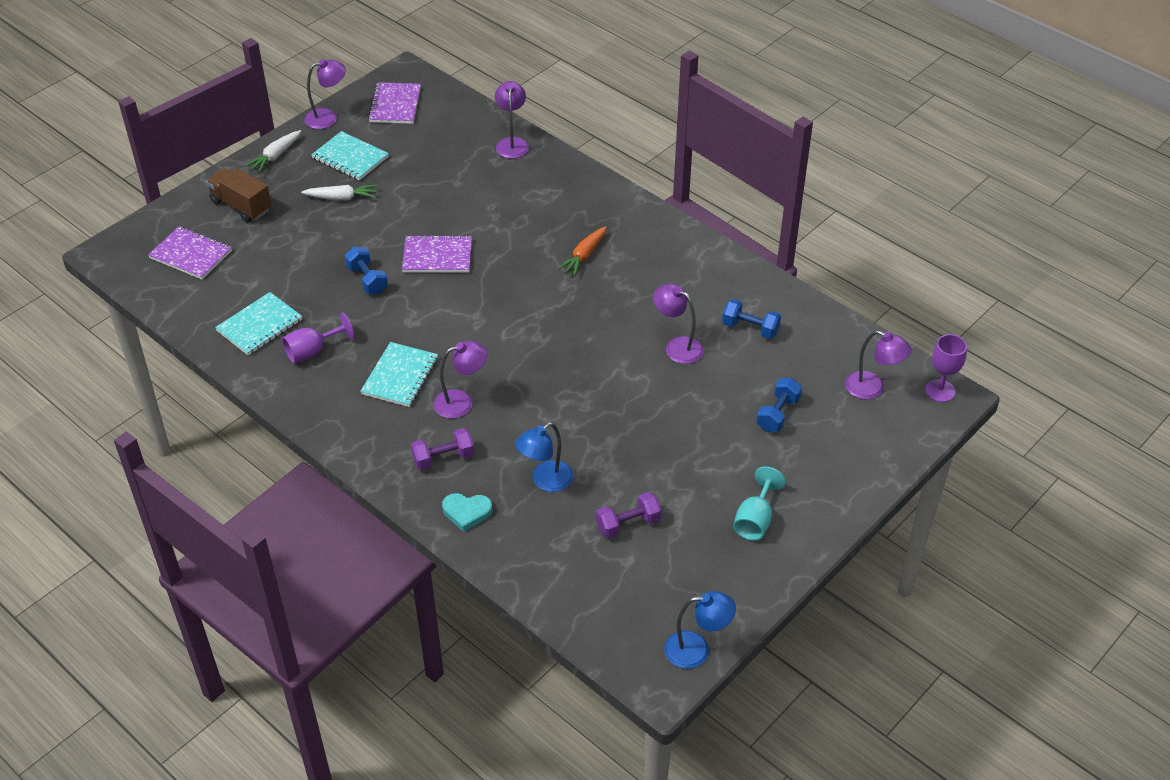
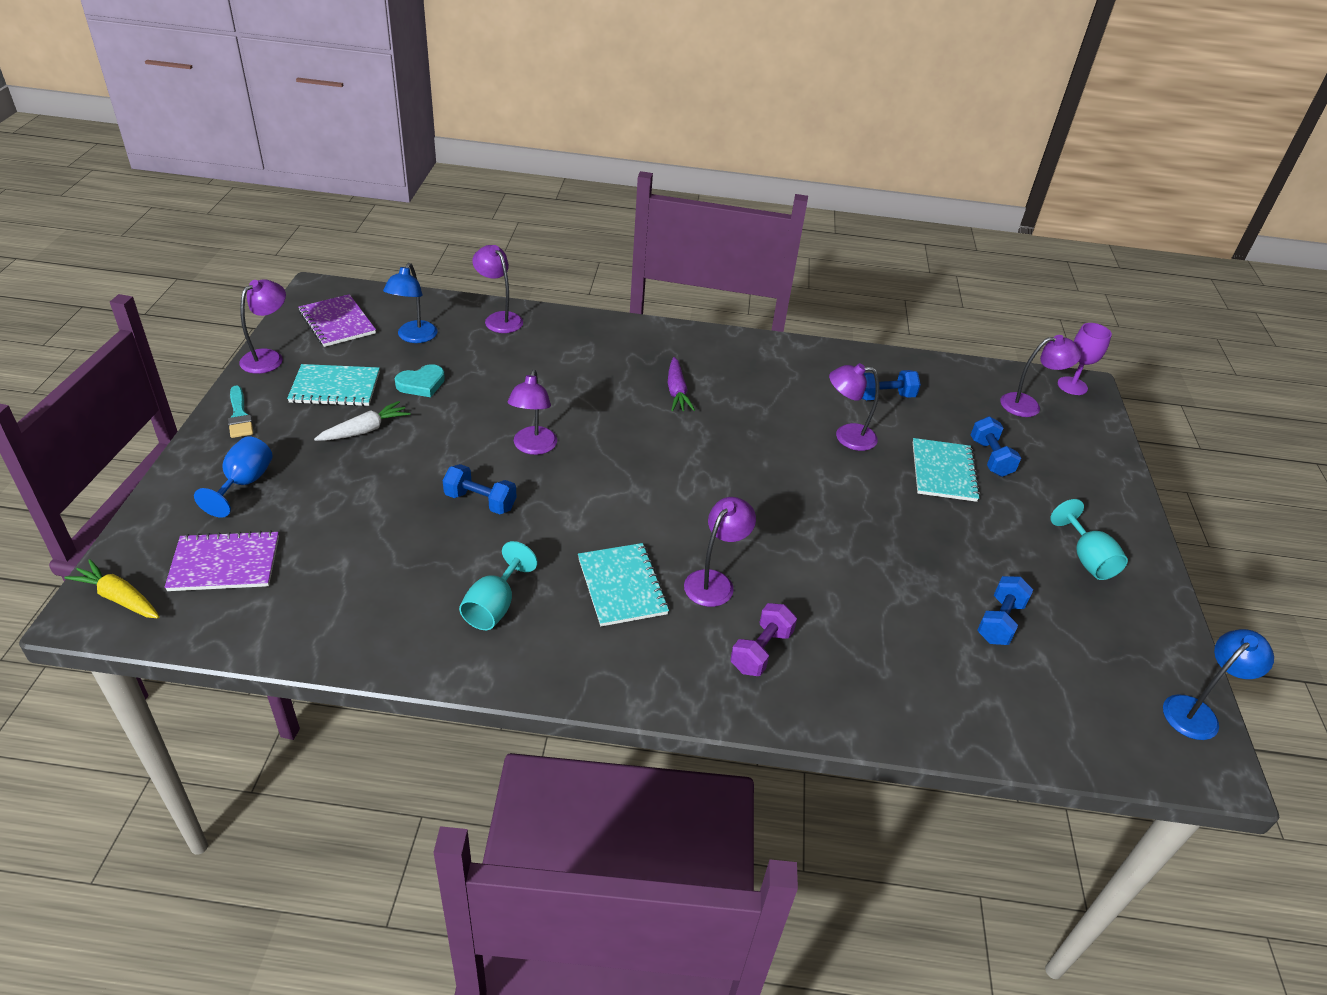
camera: 40 degrees left, 5 degrees down
(124, 251) = (119, 598): none -> yellow carrot
(241, 206) = (244, 483): brown truck -> blue goblet
(259, 325) = (398, 606): turquoise notebook -> turquoise notebook (943, 472)
(275, 156) = (239, 416): white carrot -> turquoise brush
(312, 351) = (494, 606): purple goblet -> turquoise goblet
(437, 256) = (533, 447): purple notebook -> purple lamp
(467, 512) = (848, 697): turquoise heart -> turquoise heart (421, 384)
(545, 481) = (882, 620): blue lamp -> blue lamp (414, 337)
(584, 256) = (677, 391): orange carrot -> purple carrot
(628, 524) = (999, 622): purple dumbbell -> blue dumbbell

